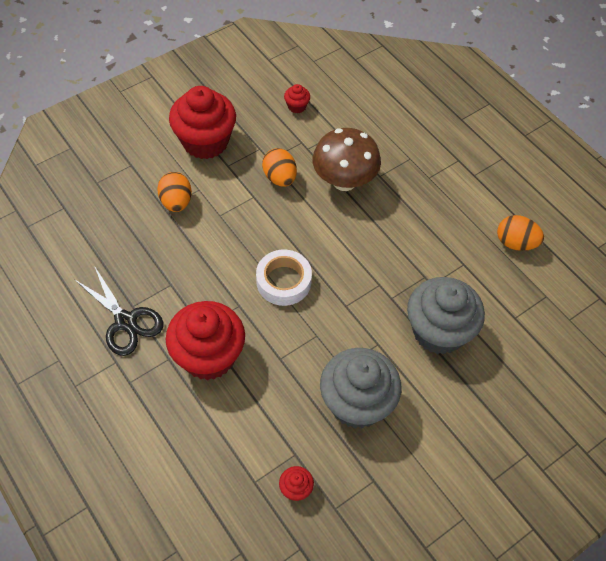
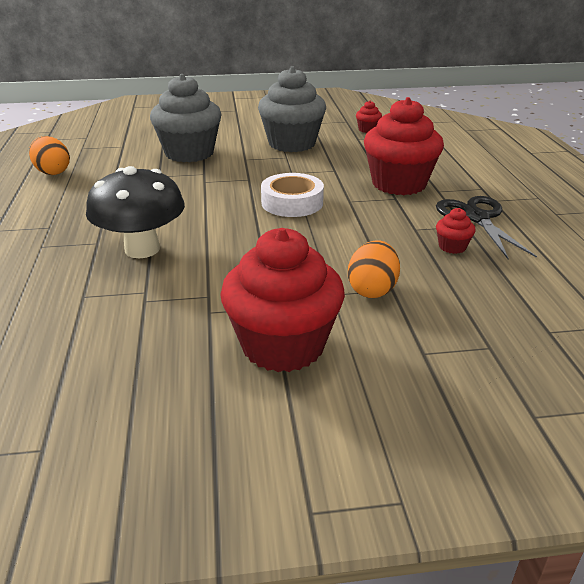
camera: 150 degrees left, 25 degrees down
(280, 178) = (215, 274): orange egg -> none
(297, 106) = (96, 346): red cupcake -> red cupcake (452, 247)
(344, 181) = (142, 249): brown mushroom -> black mushroom

